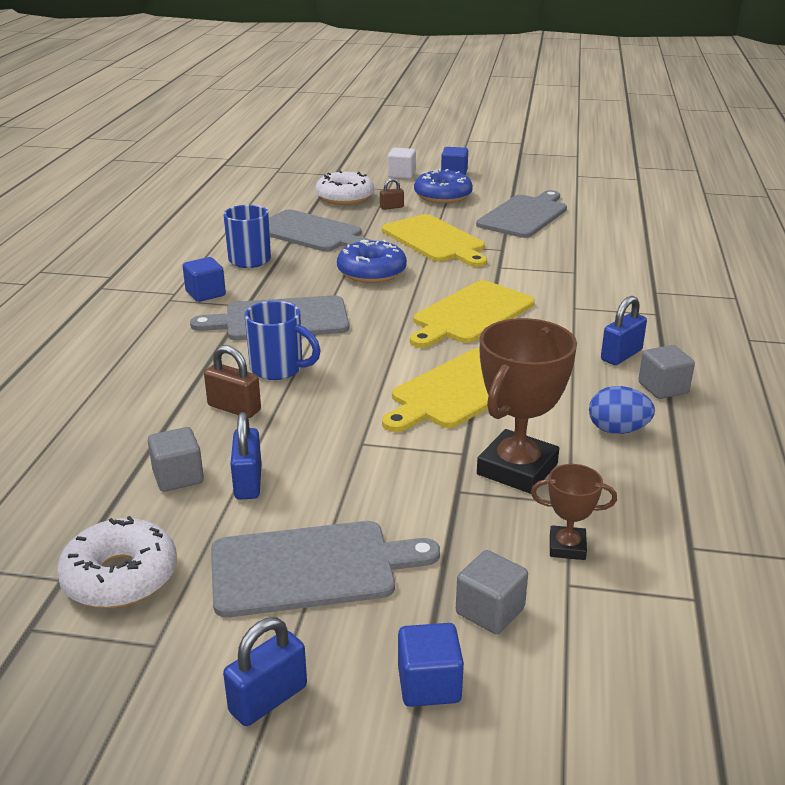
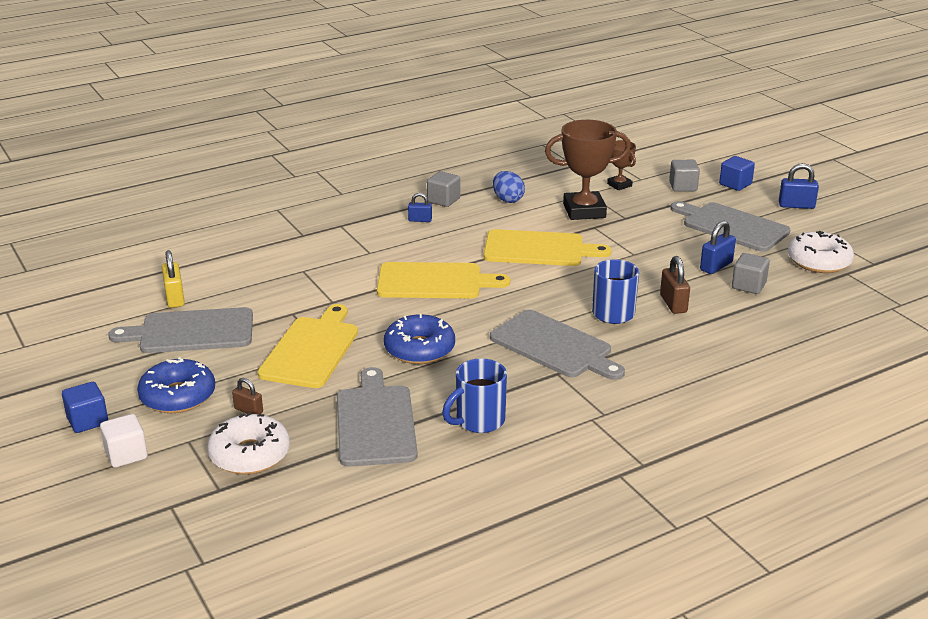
camera: 130 degrees left, 0 degrees up
(205, 294) = (569, 402): blue cube -> none
(588, 222) = (174, 298): none -> yellow padlock
(621, 355) = (420, 220): blue padlock -> blue padlock, size x0.64

